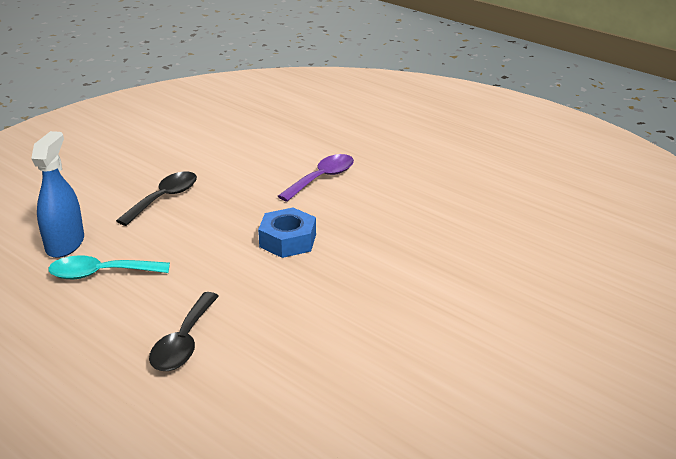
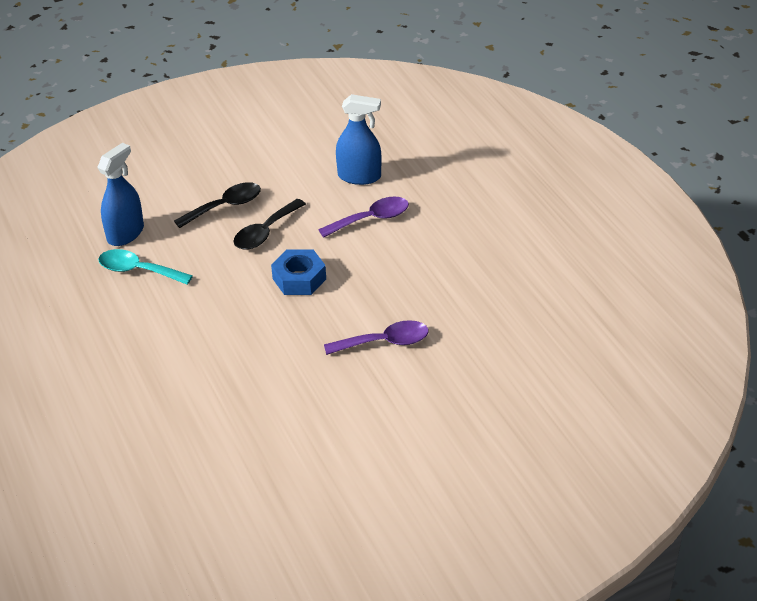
camera: 25 degrees right, 10 degrees up
(184, 342) = (166, 351): black spoon -> black spoon (265, 232)
(284, 150) = (359, 176): none -> blue spray bottle
(420, 273) = (384, 342): none -> purple spoon

